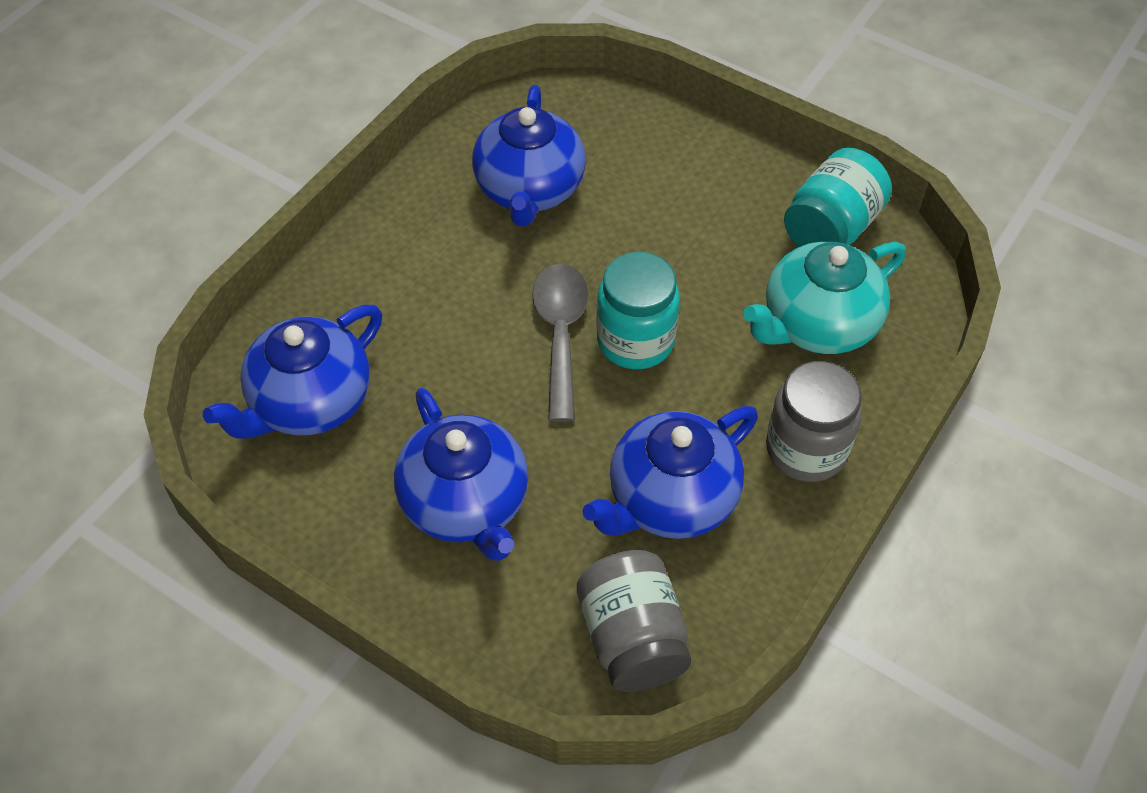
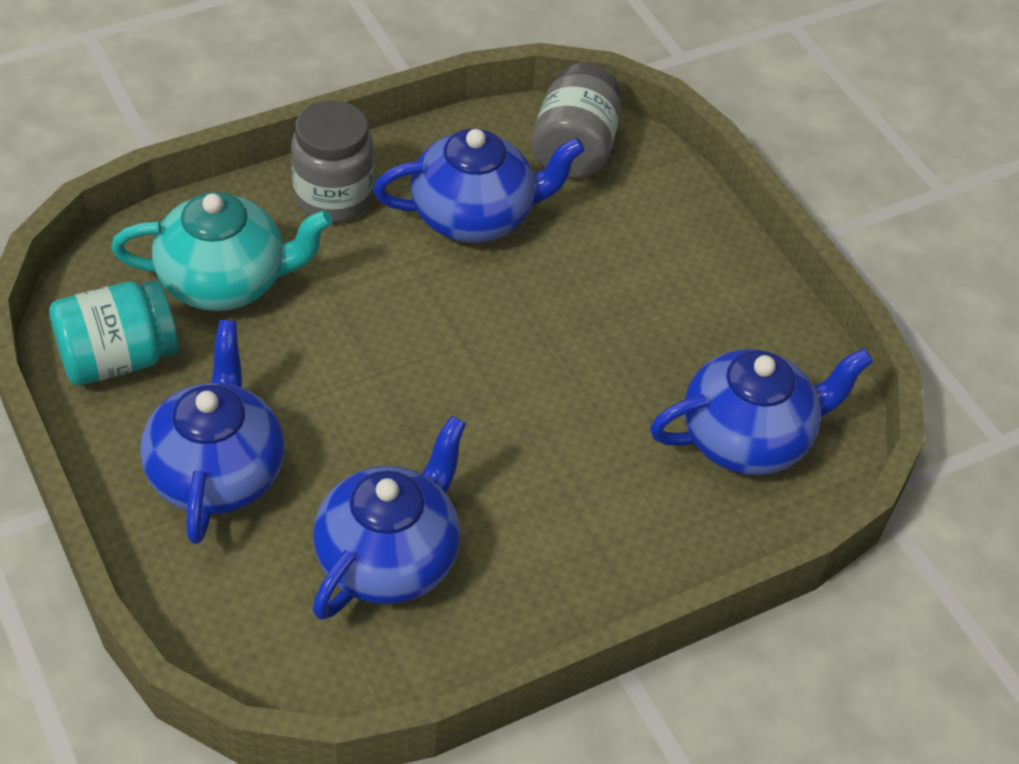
camera: 155 degrees left, 5 degrees down
(466, 503) = (647, 289): blue teapot -> blue teapot (217, 472)
(560, 334) = (469, 387): grey spoon -> none
(635, 341) = (403, 347): turquoise jar -> none

